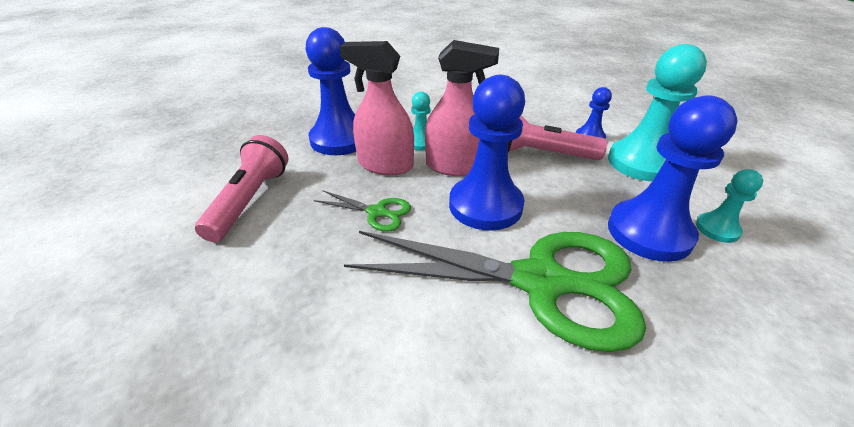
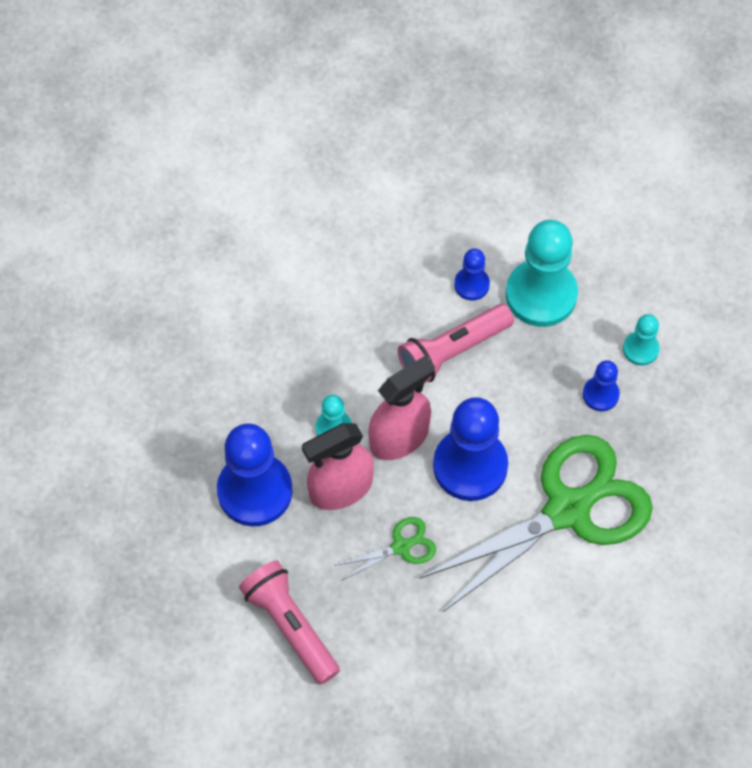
camera: 45 degrees left, 25 degrees up
(649, 232) = (600, 394): blue pawn -> blue pawn, size x0.50

